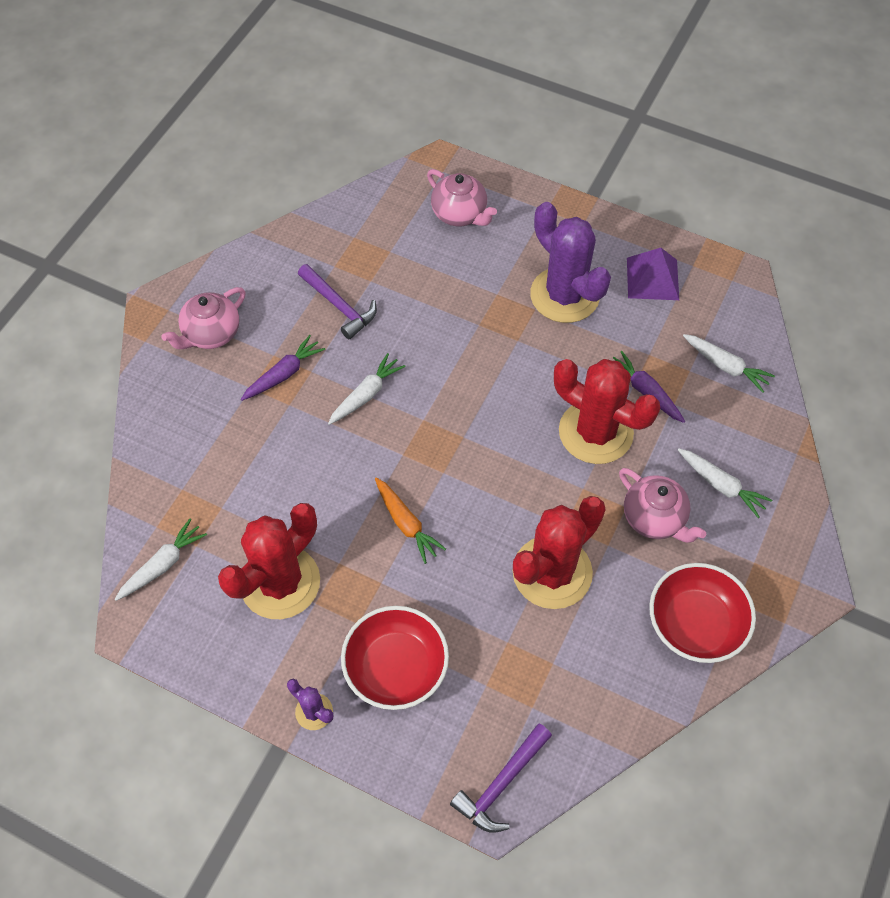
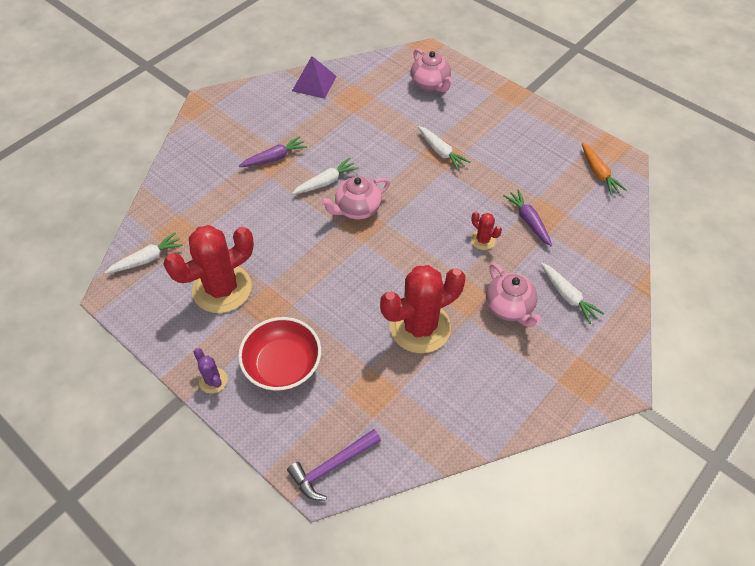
camera: 15 degrees right, 5 degrees down
(211, 334) = (235, 124): pink teapot -> pink teapot (357, 209)
(339, 306) = (327, 124): purple hammer -> none
(406, 523) = (324, 270): orange carrot -> orange carrot (598, 173)
(564, 295) = (488, 147): purple cactus -> none
(595, 432) = (483, 240): red cactus -> red cactus, size x0.44
(652, 278) = (556, 149): purple pyramid -> purple pyramid (314, 83)
(695, 624) = (519, 389): red bowl -> none
(725, 366) = (595, 216): white carrot -> white carrot (441, 152)

